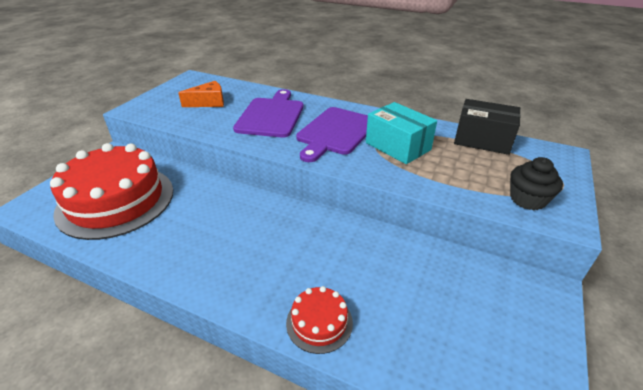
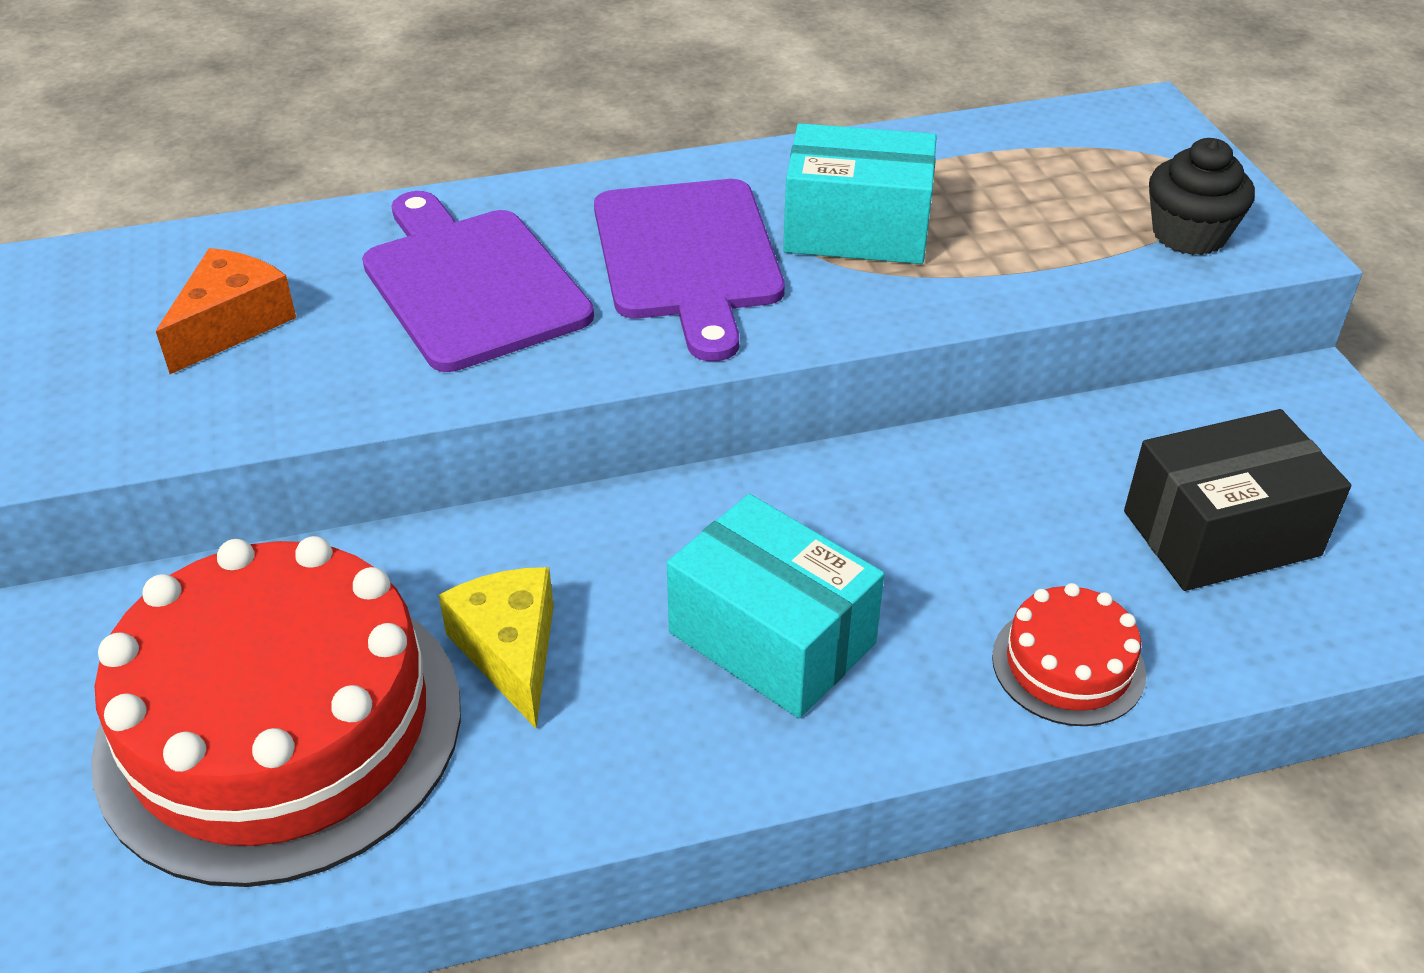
camera: 40 degrees left, 5 degrees up
(181, 214) = (510, 651): none -> yellow cheese
(244, 252) = (771, 638): none -> turquoise box
(482, 140) = (988, 140): black box -> black box (1221, 533)

